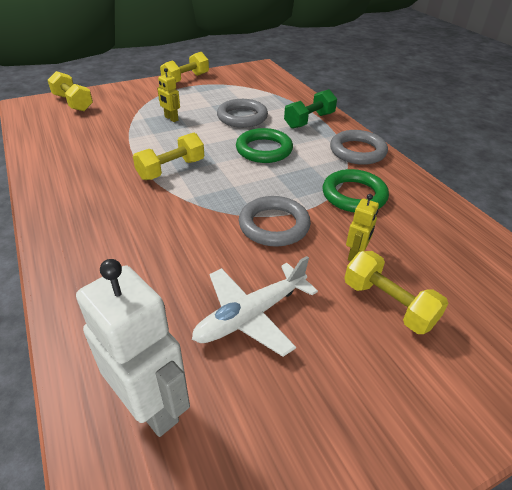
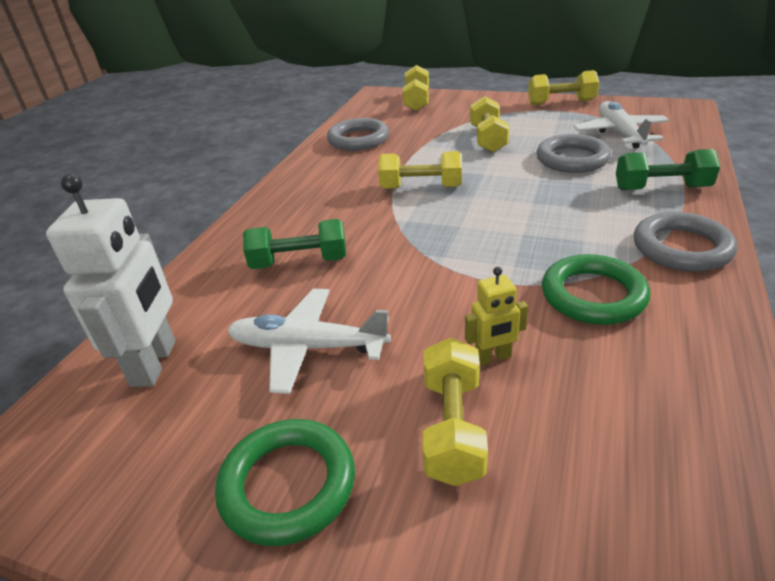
camera: 50 degrees right, 5 degrees down
(157, 263) = (299, 262): none -> green dumbbell
(171, 119) = (488, 139): yellow robot -> yellow dumbbell
(247, 92) = (620, 133): none -> white plane
(264, 150) = (548, 202): green ring -> green ring (288, 485)
(274, 225) = (446, 281): grey ring -> grey ring (358, 139)

